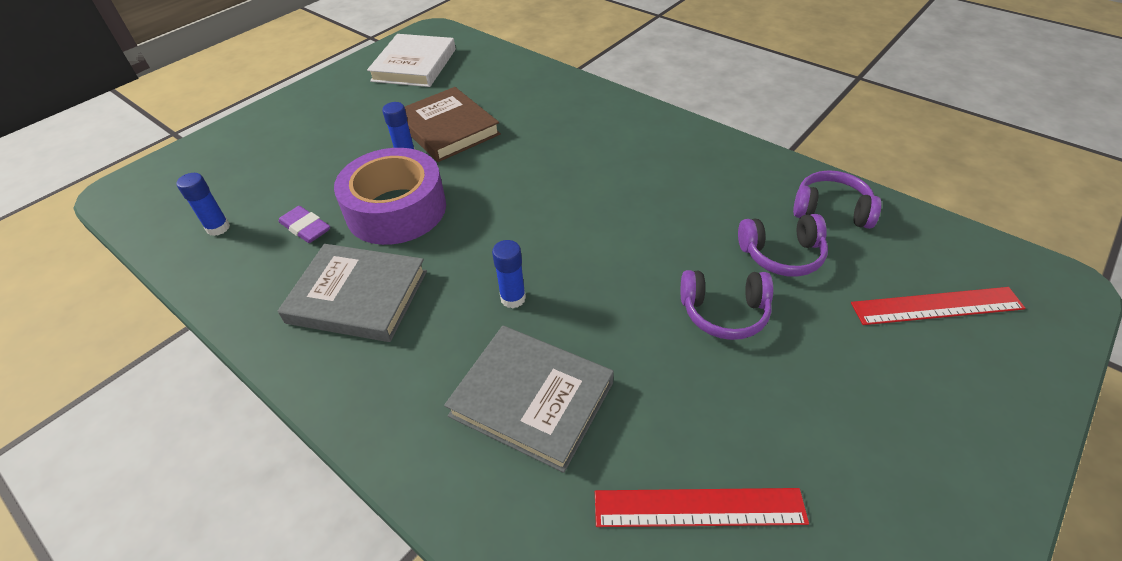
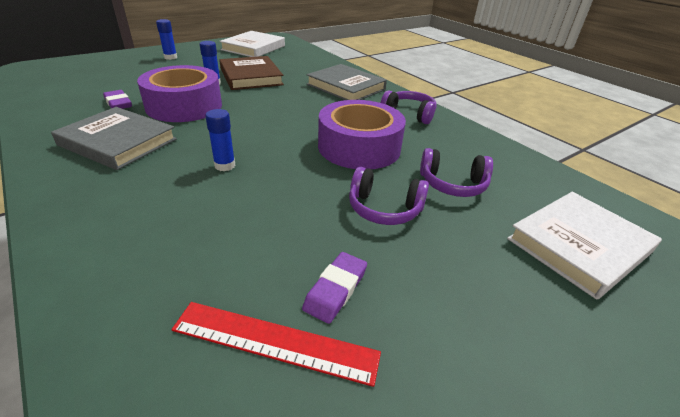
camera: 10 degrees right, 10 degrees down
(218, 228) = (65, 93): blue glue stick -> blue glue stick (170, 57)
(532, 399) = (190, 227): grey book -> grey book (346, 87)
(652, 224) = (359, 147): none -> purple tape
(725, 432) = (335, 289): none -> purple eraser
(831, 210) = (507, 167): purple headphones -> purple headphones (409, 114)
(936, 306) = (579, 246): red ruler -> white book

